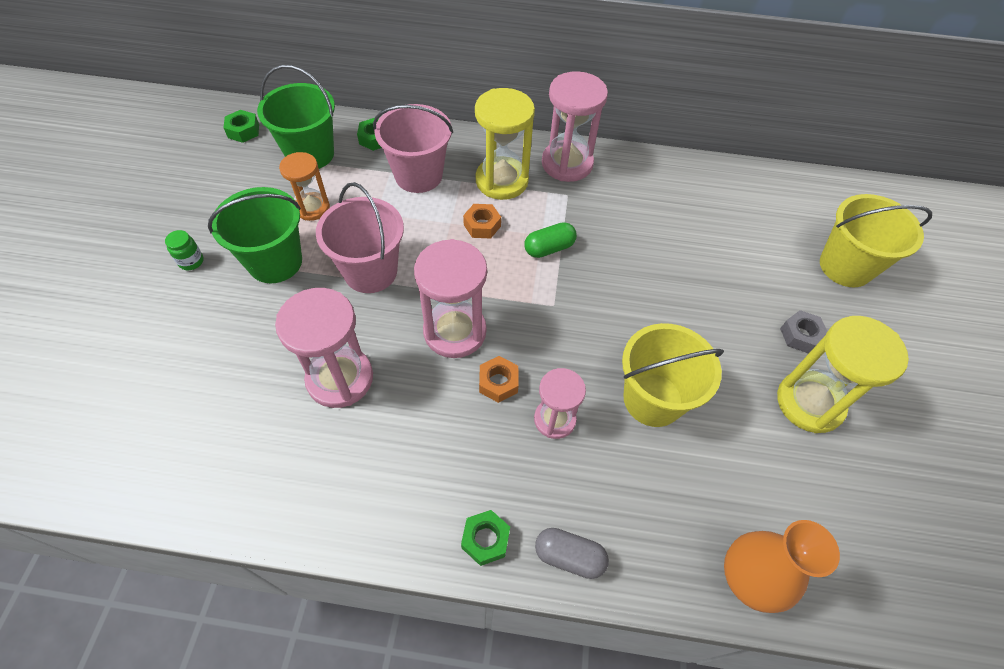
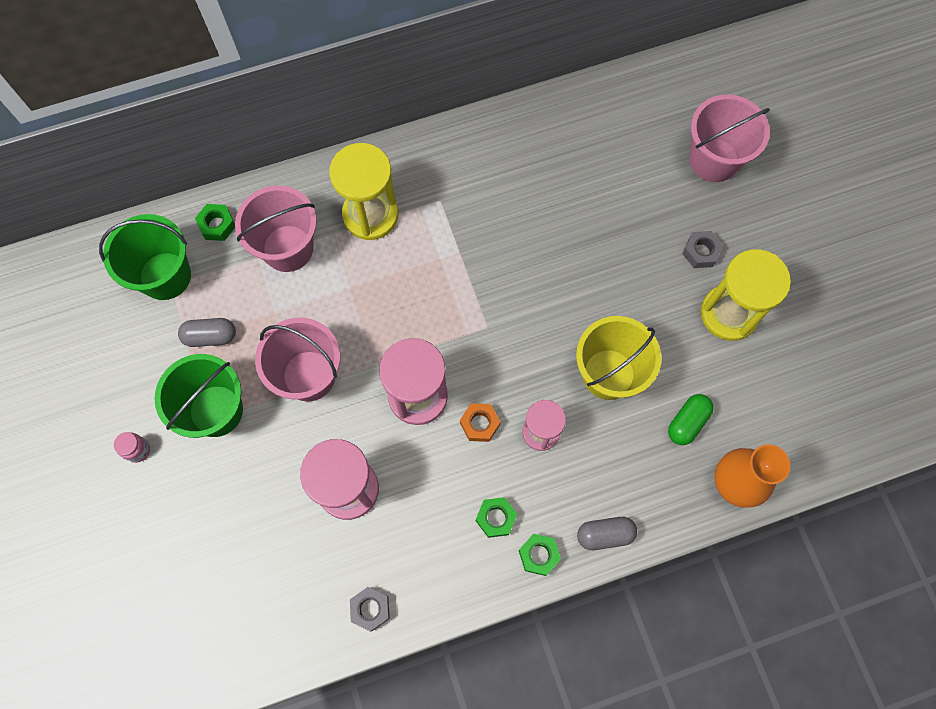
camera: 25 degrees left, 15 degrees up
(191, 261) = (138, 450): green jar -> pink jar
(243, 131) = (77, 282): green nut -> green nut (496, 518)
(283, 500) = (370, 609): none -> grey nut
(312, 208) = (210, 336): orange hourglass -> grey capsule
(482, 225) = (380, 275): orange nut -> none
(549, 248) = (453, 269): green capsule -> green capsule (687, 422)
(567, 164) = (421, 163): pink hourglass -> none
(845, 266) = (713, 160): yellow bucket -> pink bucket

